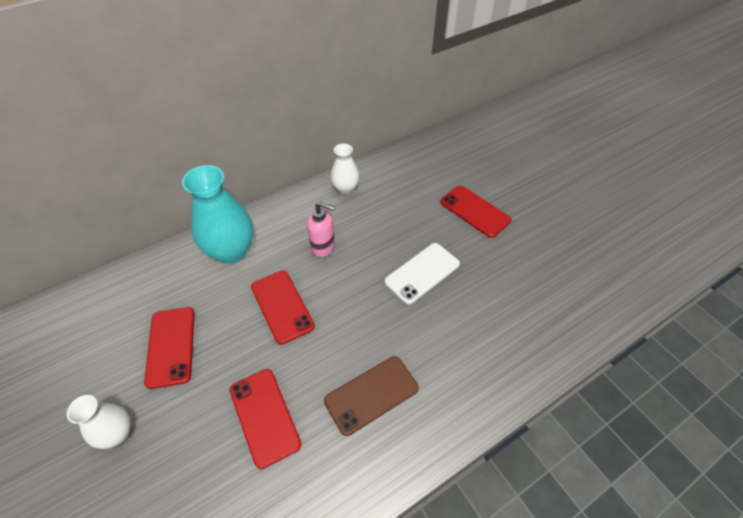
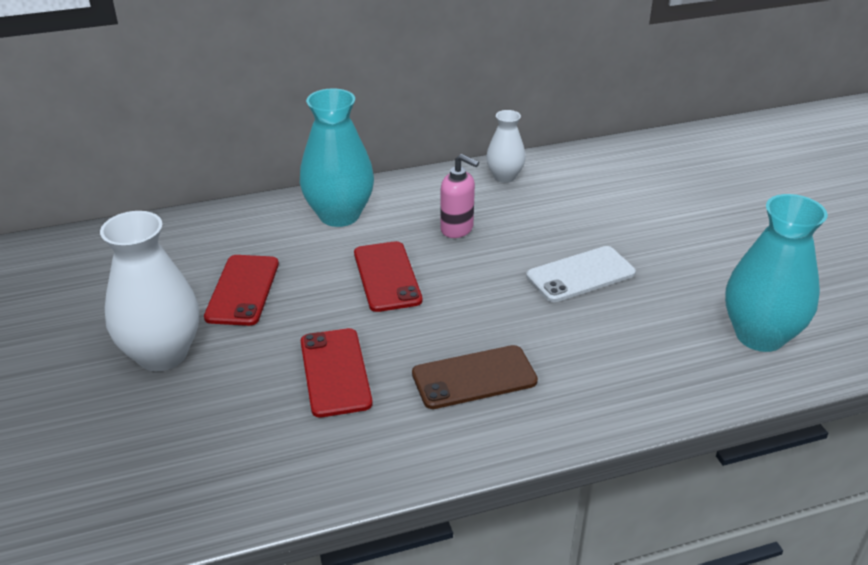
camera: 15 degrees right, 15 degrees down
(118, 433) = (162, 354): white vase -> white vase, size x1.76
(474, 211) = (676, 224): red phone -> none
(556, 303) = (759, 335): none -> turquoise vase

